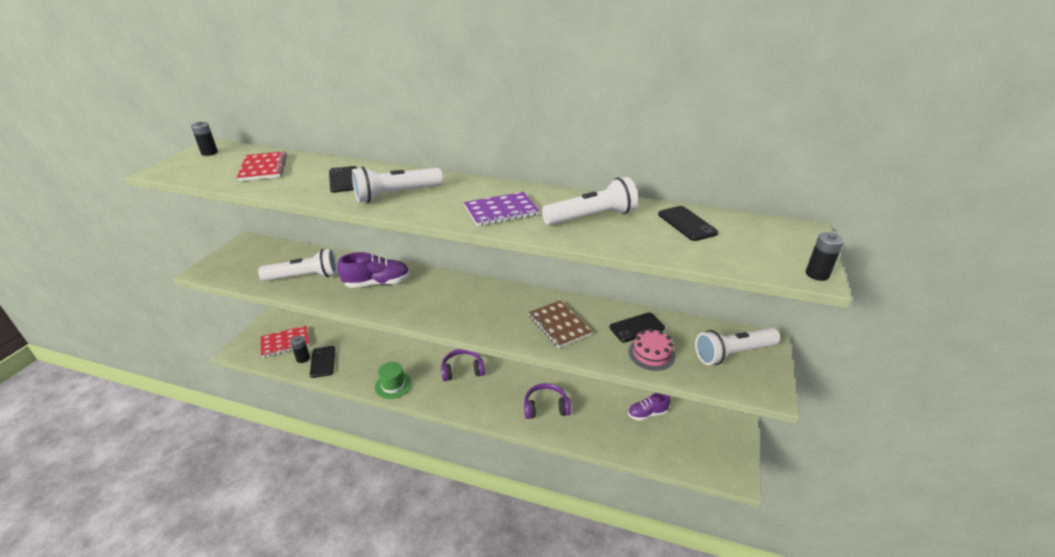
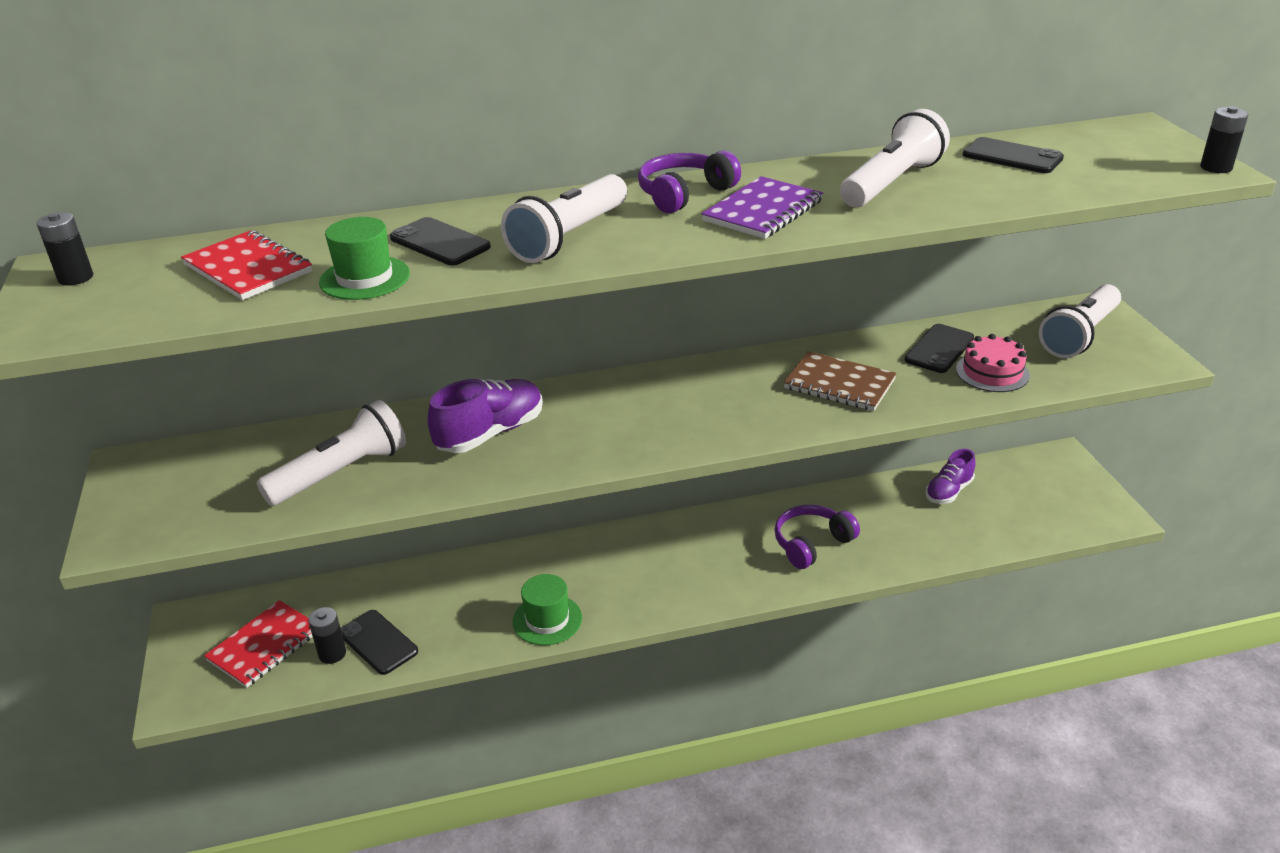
camera: 30 degrees left, 0 degrees up
(292, 186) = (365, 278): none -> green hat
(462, 370) = (637, 550): purple headphones -> purple headphones (684, 194)

